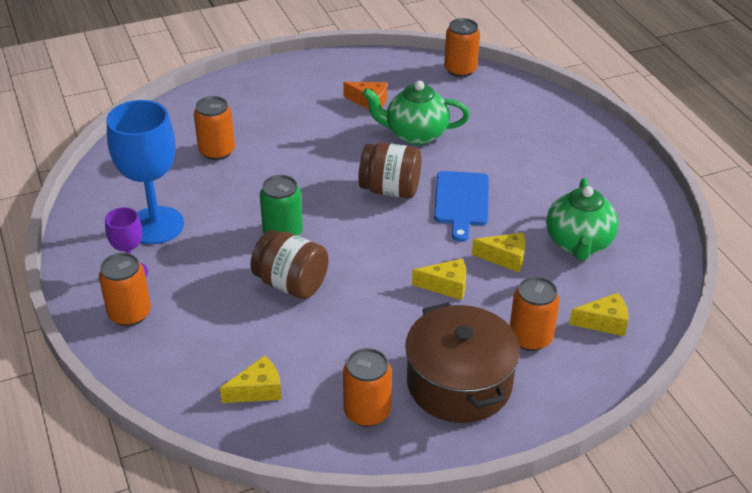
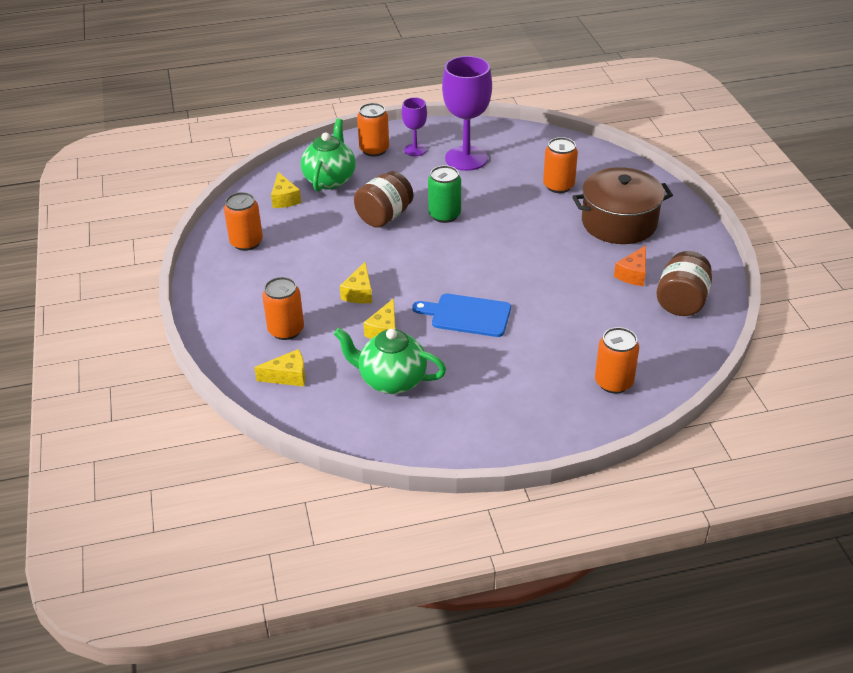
camera: 100 degrees right, 0 degrees up
(156, 225) = (466, 158): blue goblet -> purple goblet
(390, 190) = (491, 274): brown jar -> brown jar (681, 301)
(415, 134) = (576, 298): green teapot -> green teapot (330, 179)
(459, 383) = (254, 287): brown pot -> brown pot (619, 222)
(460, 70) = (698, 344): orange can -> orange can (613, 382)
(604, 322) = (288, 376): yellow cheese -> yellow cheese turned 105 degrees counterclockwise

